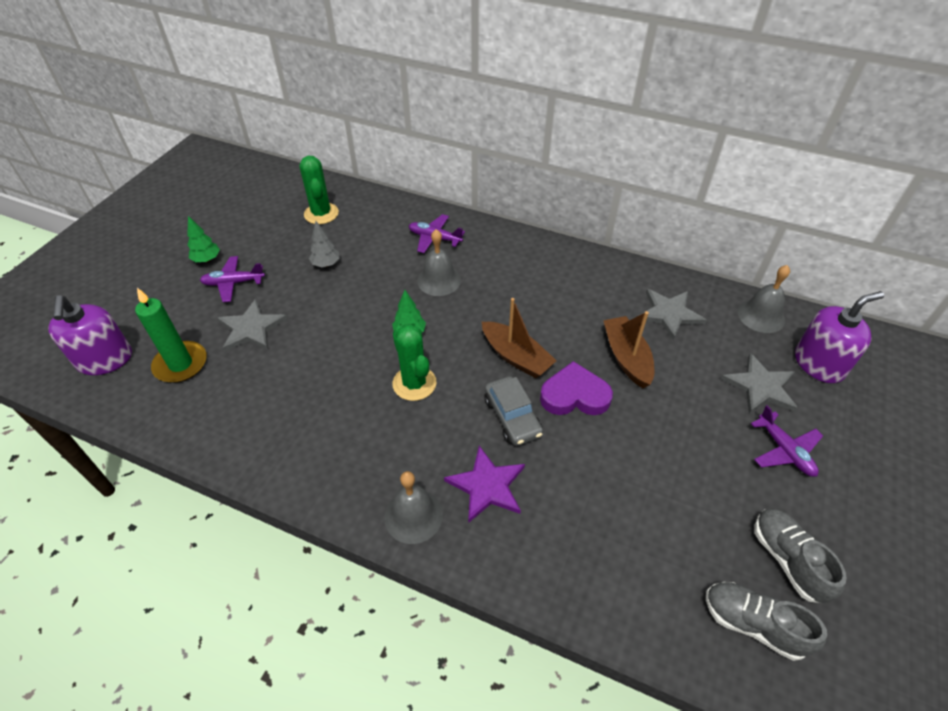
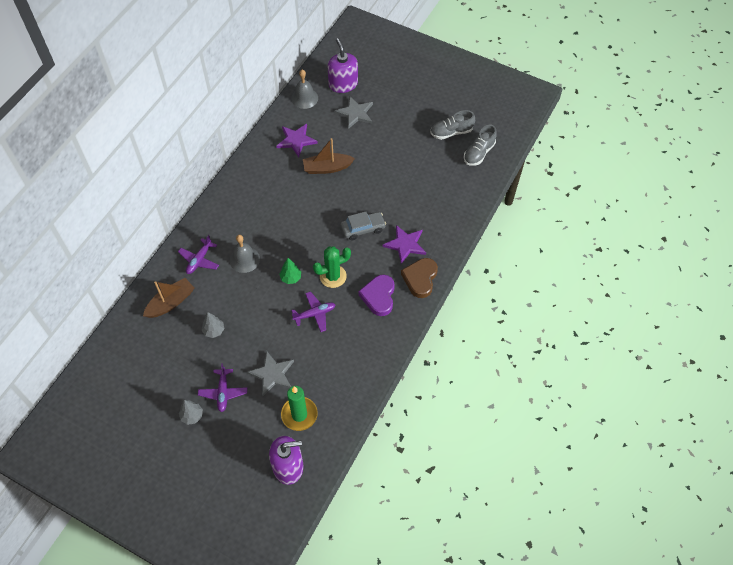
camera: 85 degrees left, 10 degrees up
(207, 259) = (192, 416): green tree -> grey tree
(321, 214) = (152, 337): green cactus -> none
(413, 516) = (420, 279): grey bell -> brown heart
(516, 357) = (319, 222): brown boat -> brown boat (171, 302)
(574, 395) = (351, 197): purple heart -> purple heart (379, 296)
(669, 314) = (296, 140): grey star -> purple star
(784, 450) = (395, 116): purple plane -> purple plane (315, 314)

